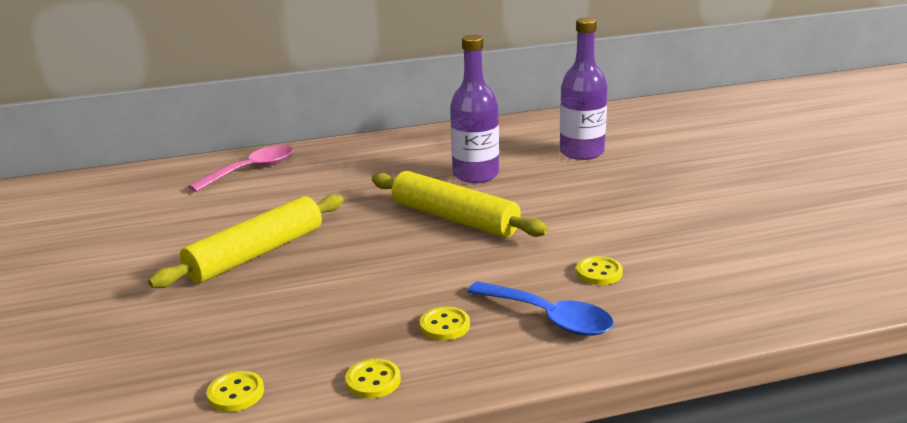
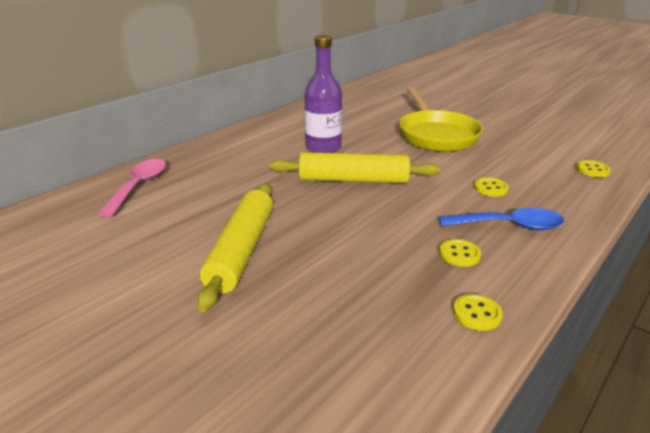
camera: 35 degrees left, 5 degrees up
(236, 393) = (397, 372): yellow button -> yellow button (592, 170)
(581, 152) = (368, 119): purple bottle -> none
(639, 191) = (436, 134): none -> yellow pan

